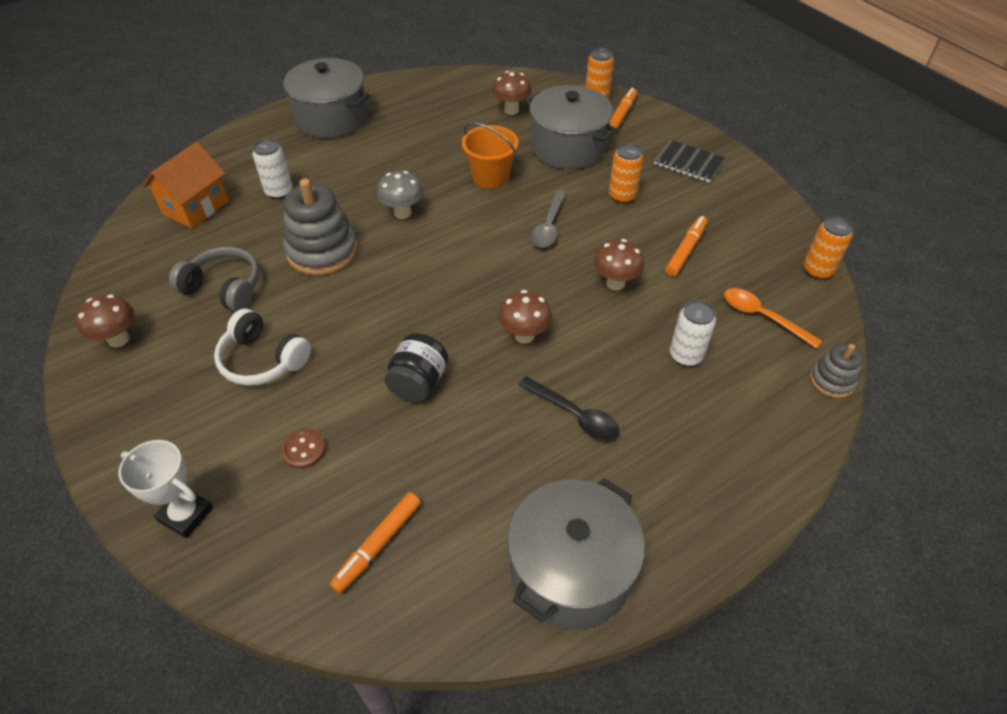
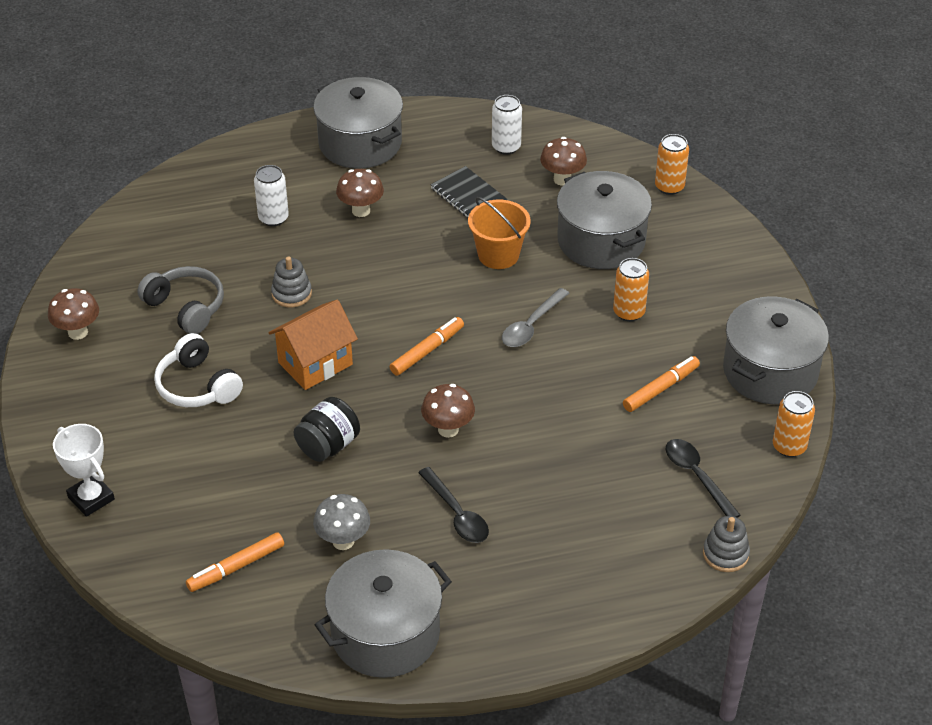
camera: 20 degrees right, 5 degrees down
(196, 207) = (186, 215): orange house -> orange house (315, 363)
(304, 450) = (204, 474): brown button -> none
(322, 251) = (291, 294): grey stacking toy -> grey stacking toy, size x0.54
(402, 213) = (388, 273): grey mushroom -> grey mushroom (343, 541)
(615, 283) = (566, 403): brown mushroom -> brown mushroom (361, 211)
(621, 116) = (684, 216): orange marker -> orange marker (427, 351)
(686, 355) = (595, 491): white can -> white can (506, 147)
(688, 163) = (727, 292): black notebook -> black notebook (468, 196)
(761, 214) = (770, 371): none -> grey pot
(762, 317) = (697, 476): orange spoon -> black spoon

